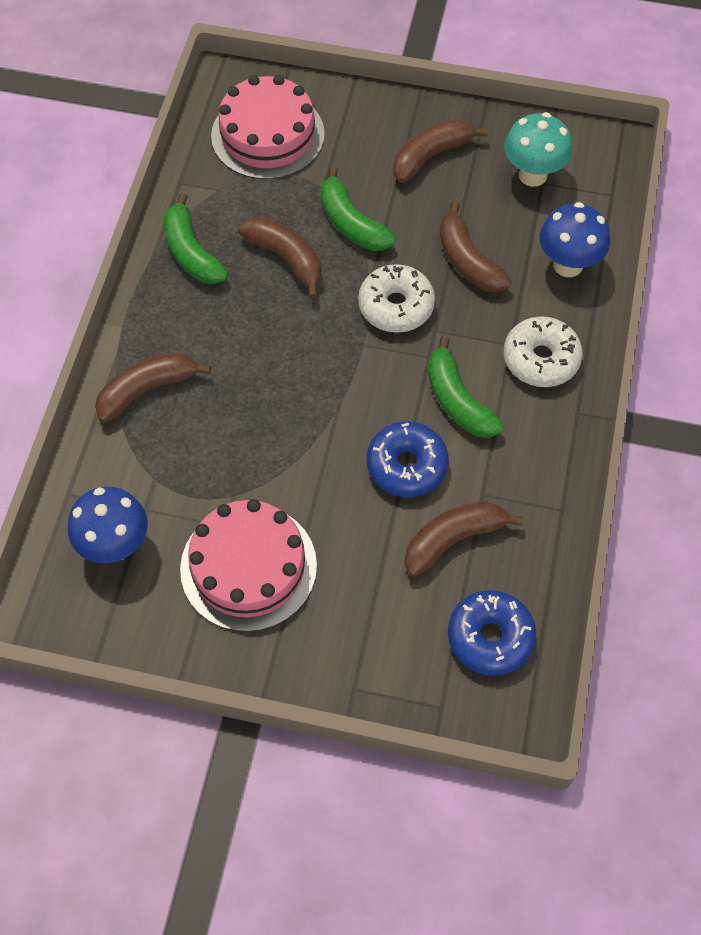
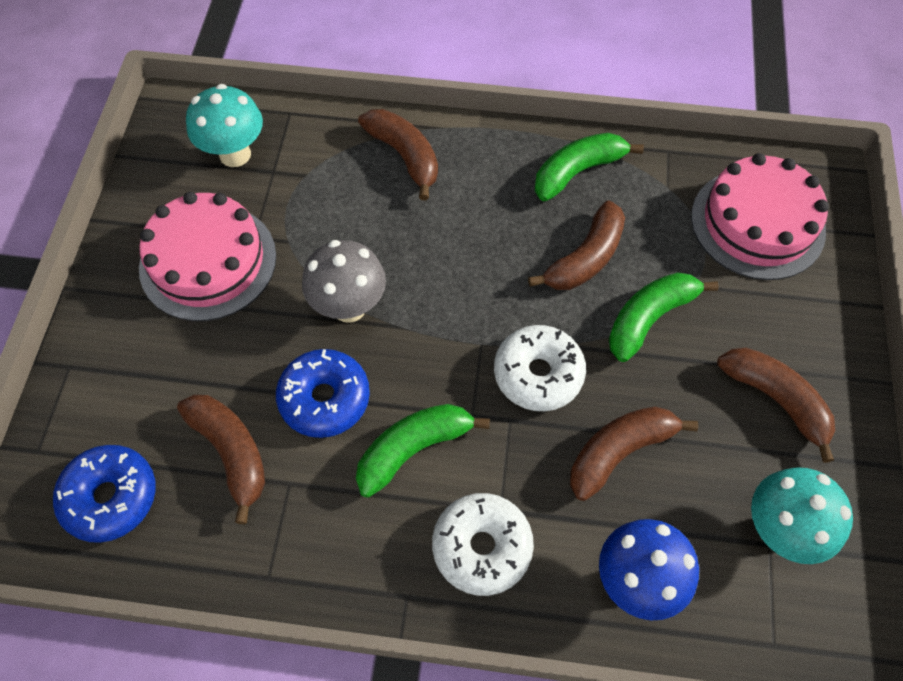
camera: 85 degrees right, 0 degrees up
(115, 545) = (235, 154): blue mushroom -> turquoise mushroom
(315, 444) = (349, 307): none -> grey mushroom

